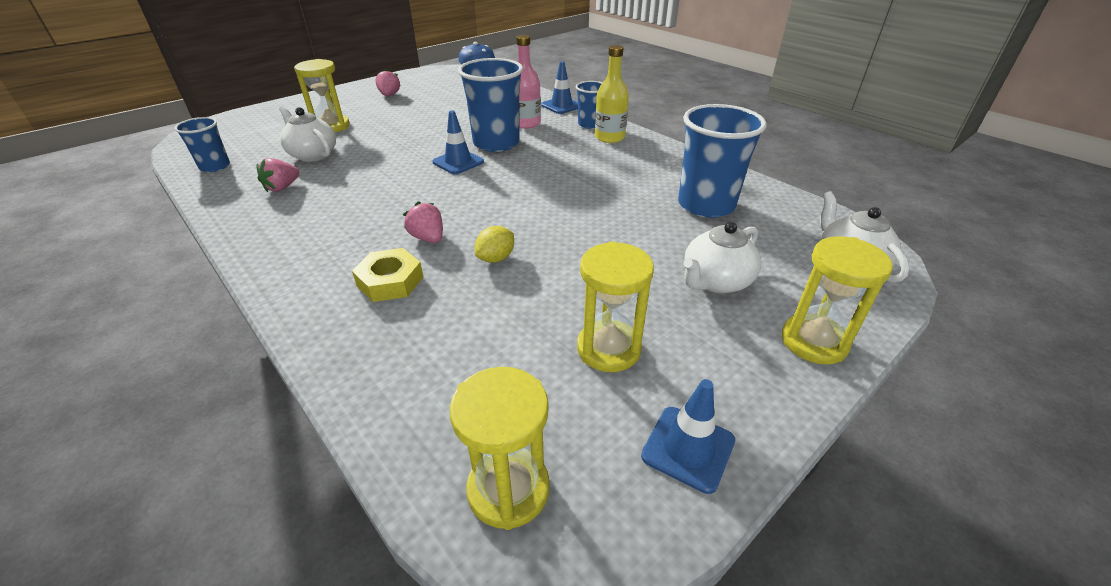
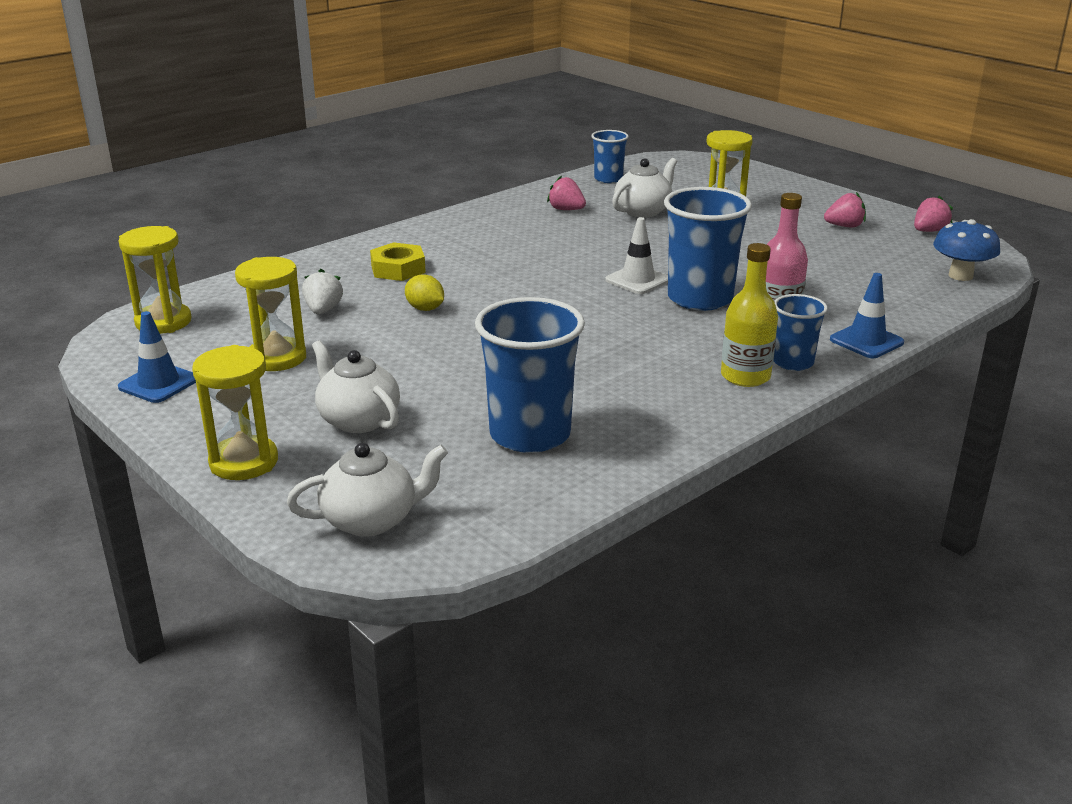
camera: 90 degrees right, 10 degrees down
(428, 238) = (466, 277): pink strawberry -> pink strawberry (929, 231)
(458, 162) = (637, 280): blue traffic cone -> white traffic cone
(490, 327) = (323, 310): none -> white strawberry

